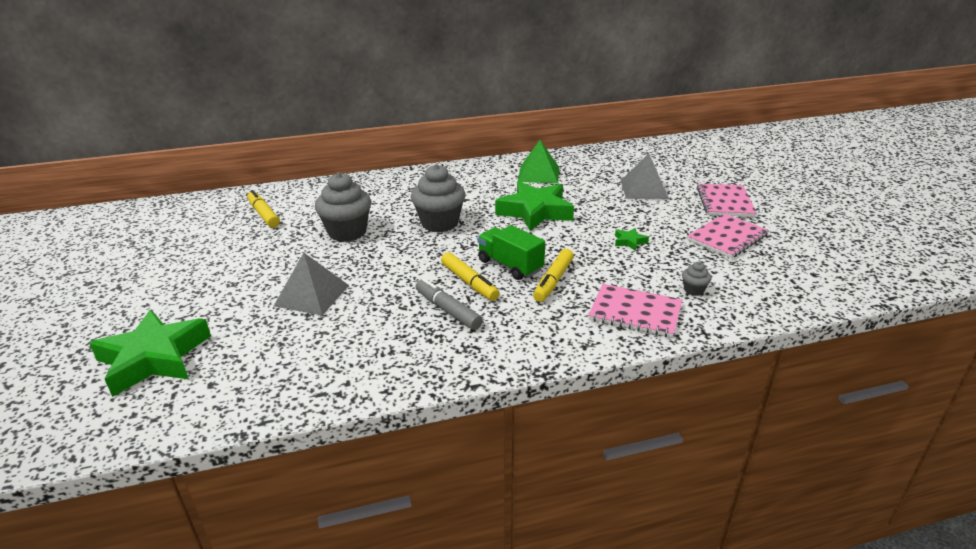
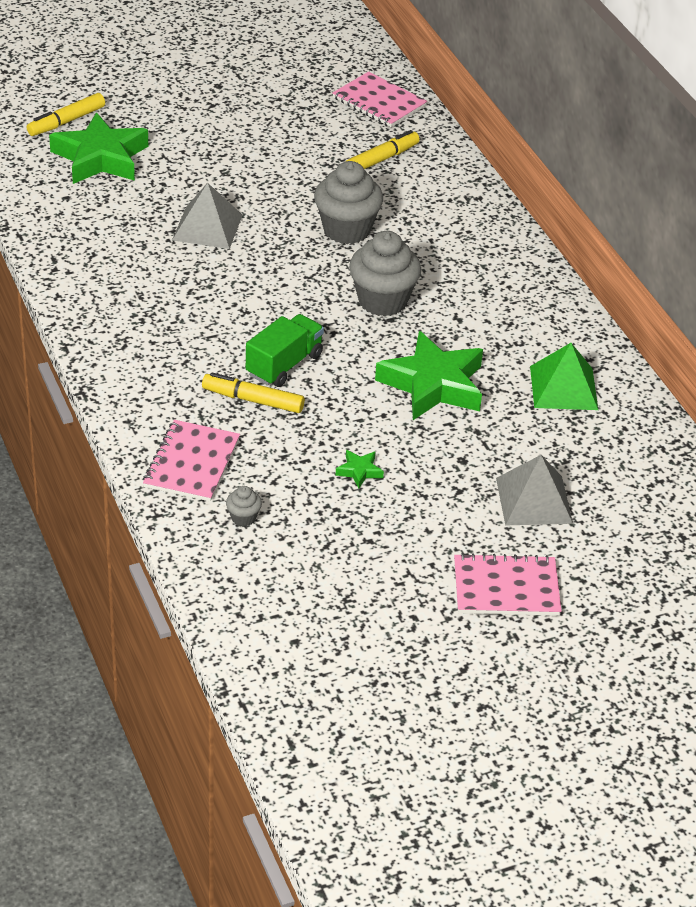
camera: 80 degrees right, 10 degrees up
(448, 310) = (187, 322): grey marker -> none
(469, 282) = (243, 334): yellow marker -> yellow marker (66, 121)
(727, 237) = (386, 571): pink notebook -> pink notebook (379, 102)

